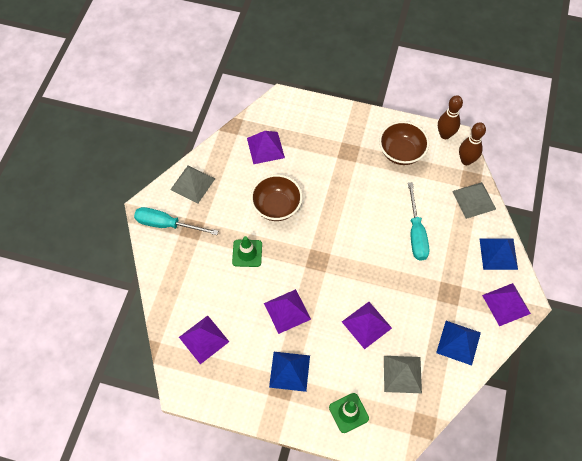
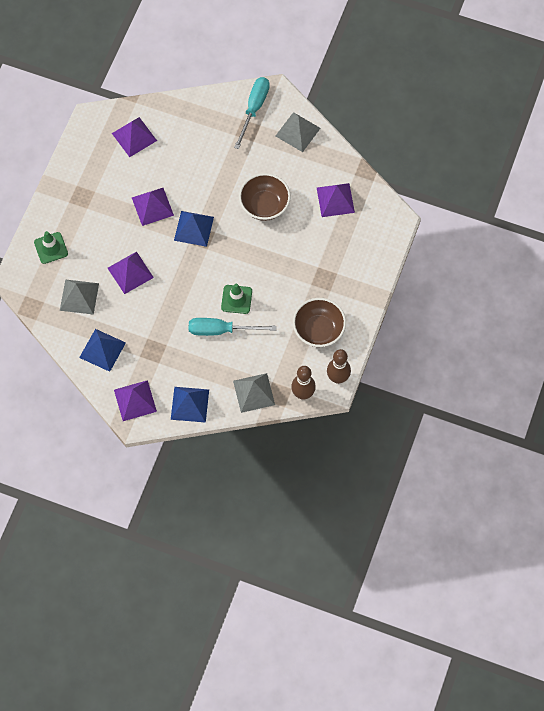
camera: 95 degrees right, 5 degrees up
(247, 253) = (216, 176): green traffic cone -> green traffic cone (236, 299)
(289, 371) = (95, 204): blue pyramid -> blue pyramid (194, 228)

